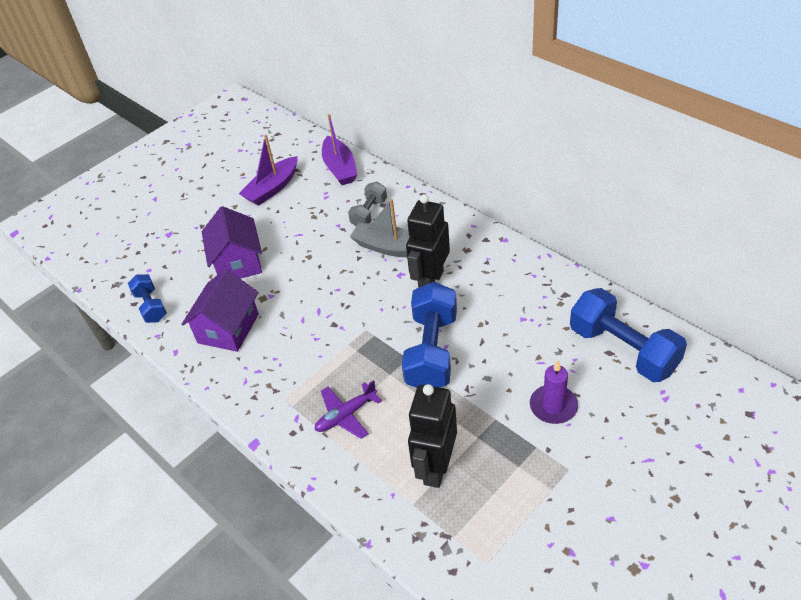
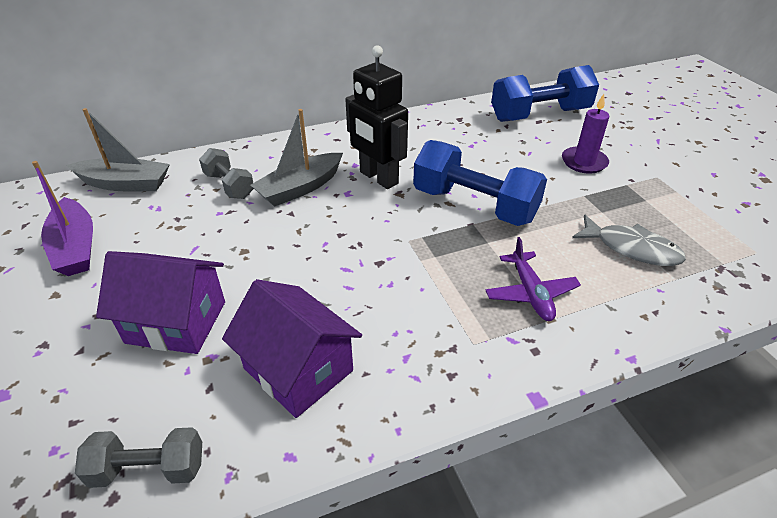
camera: 70 degrees left, 5 degrees down
(151, 306) = (149, 469): blue dumbbell -> grey dumbbell
(340, 168) = (125, 184): purple boat -> grey boat
(435, 467) = (631, 248): black robot -> grey fish

